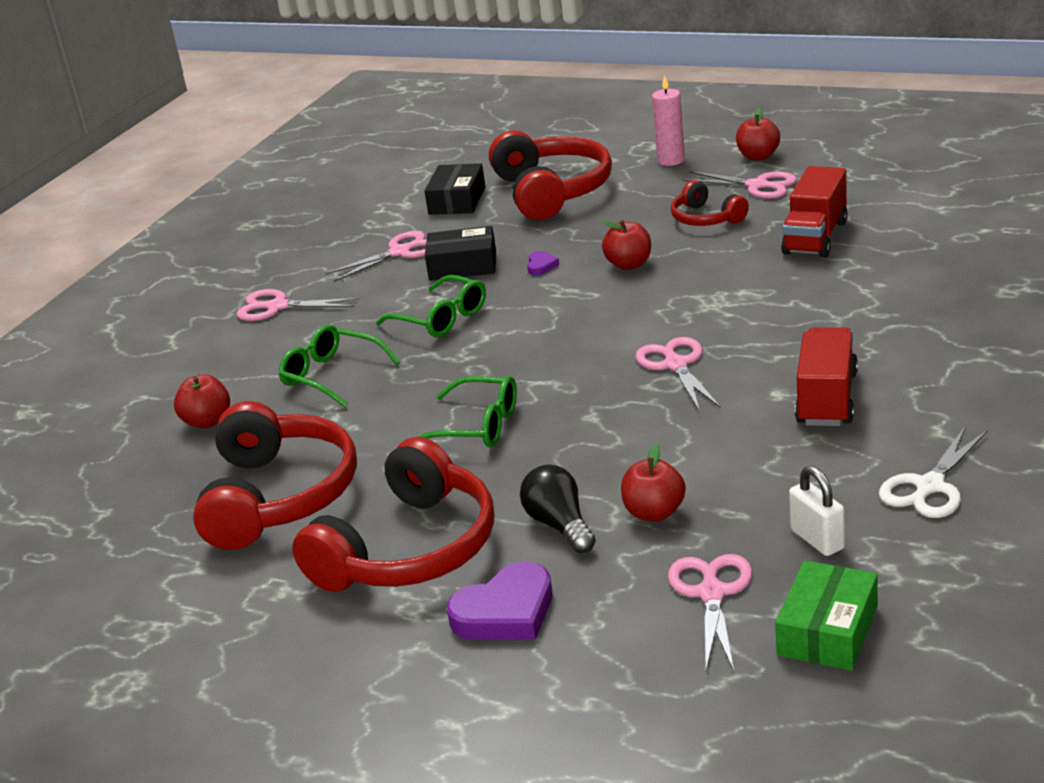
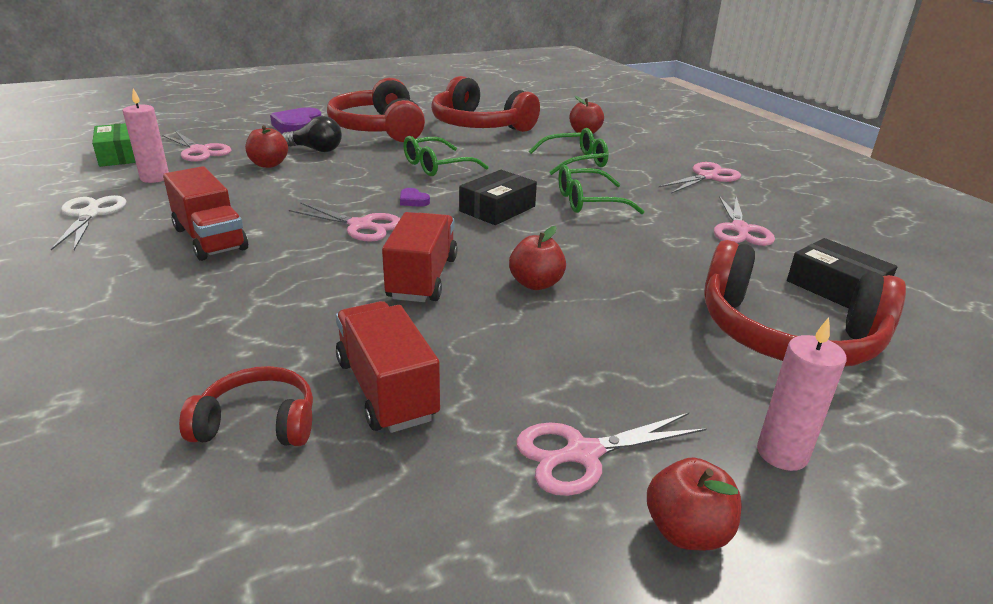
camera: 125 degrees right, 0 degrees up
(463, 265) = (667, 236): black box -> black box (497, 209)
(541, 266) = (607, 257): purple heart -> purple heart (413, 200)
(699, 295) = (422, 278): none -> red truck
(706, 218) = (556, 366): red headphones -> red headphones (258, 423)
(817, 540) = (155, 178): white padlock -> pink candle

